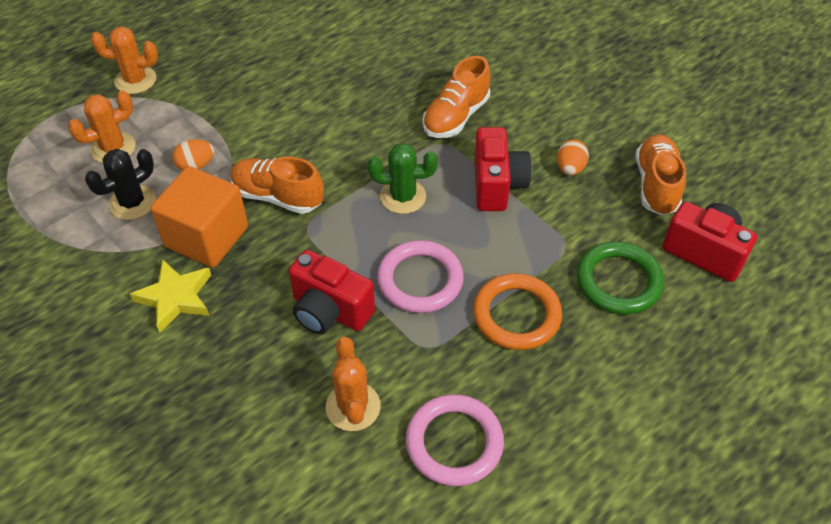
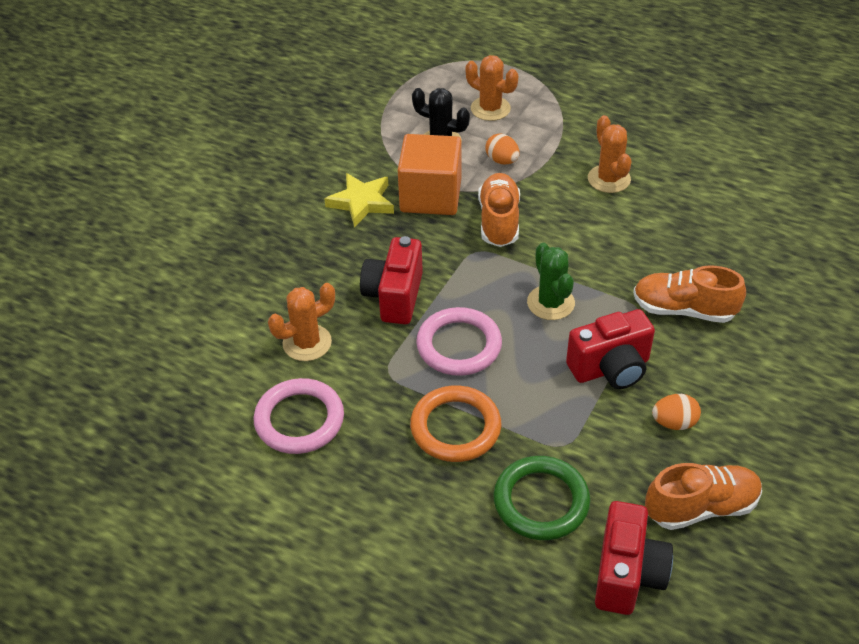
camera: 70 degrees right, 5 degrees down
(135, 80) = (574, 89): orange cactus -> orange cactus (609, 179)

